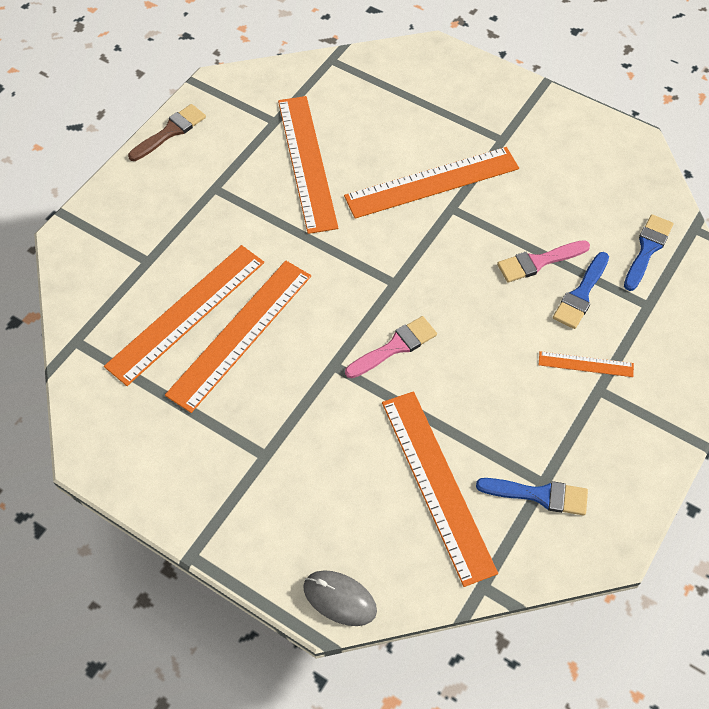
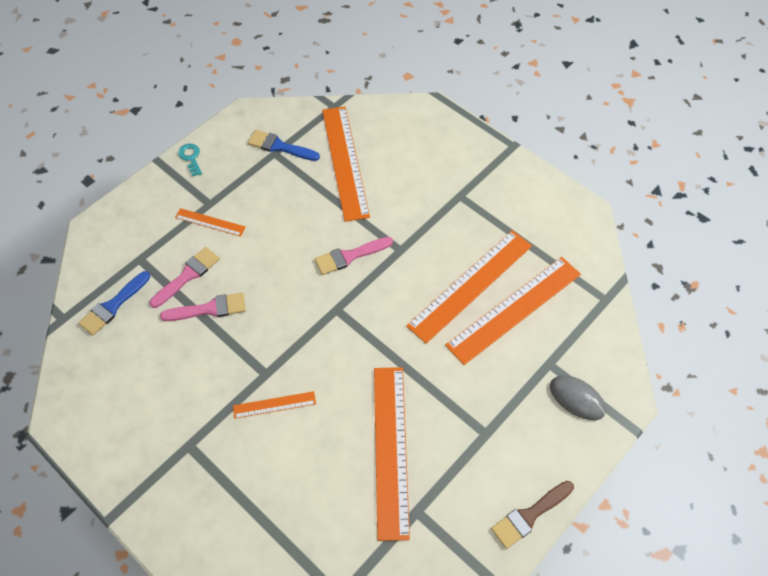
camera: 170 degrees left, 0 degrees up
(339, 599) = (422, 112): grey mouse -> grey mouse (577, 398)
(432, 182) = (274, 404): orange ruler -> orange ruler, size x0.48
(581, 294) = (187, 275): blue brush -> pink brush
(657, 455) = (191, 158): none -> turquoise key

